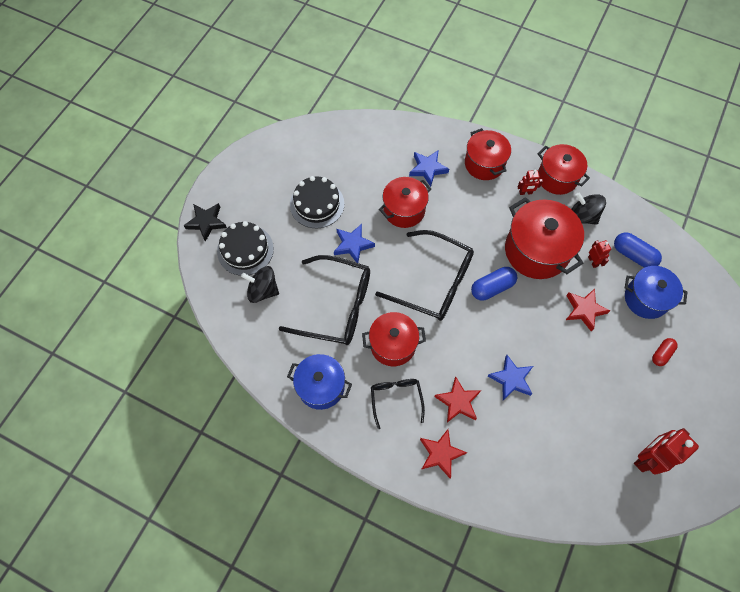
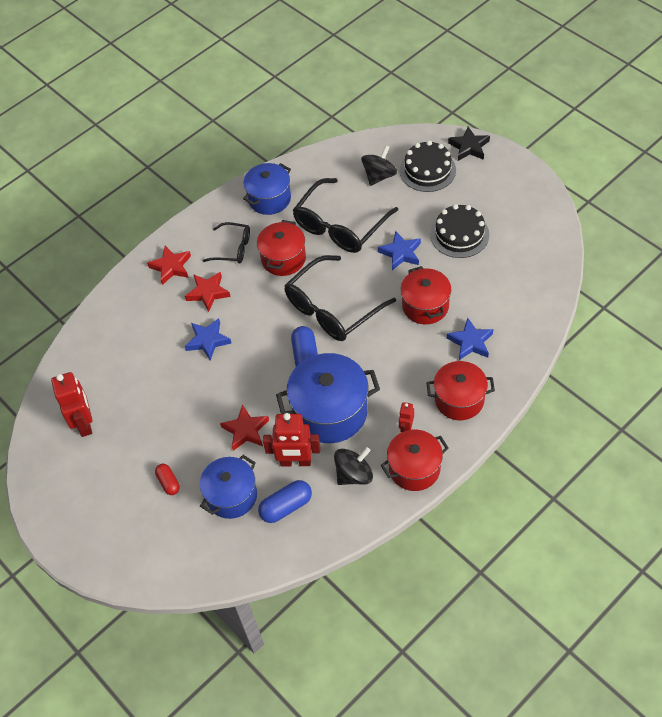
camera: 115 degrees right, 10 degrees down
(536, 251) = (330, 412): red pot -> blue pot
(593, 261) = (295, 462): red robot -> red robot, size x1.95

